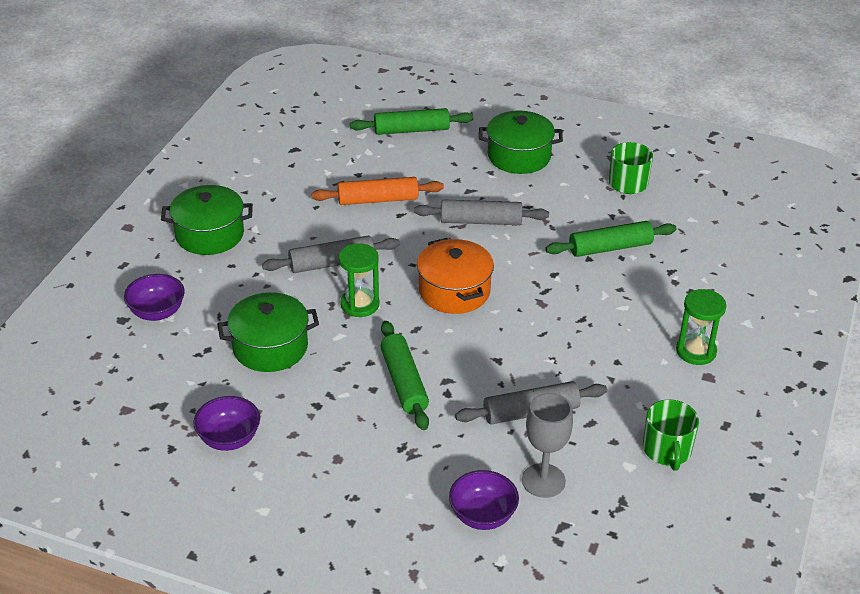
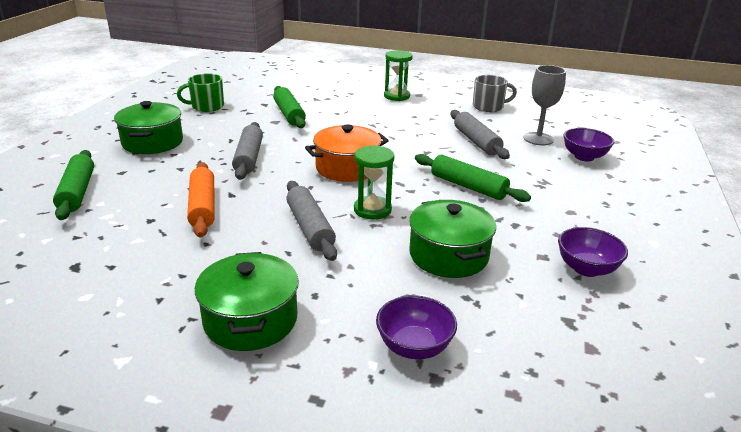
camera: 95 degrees left, 10 degrees down
(403, 382) = (468, 186): green rolling pin -> green rolling pin turned 60 degrees clockwise
(667, 450) = (488, 107): green mug -> grey mug

